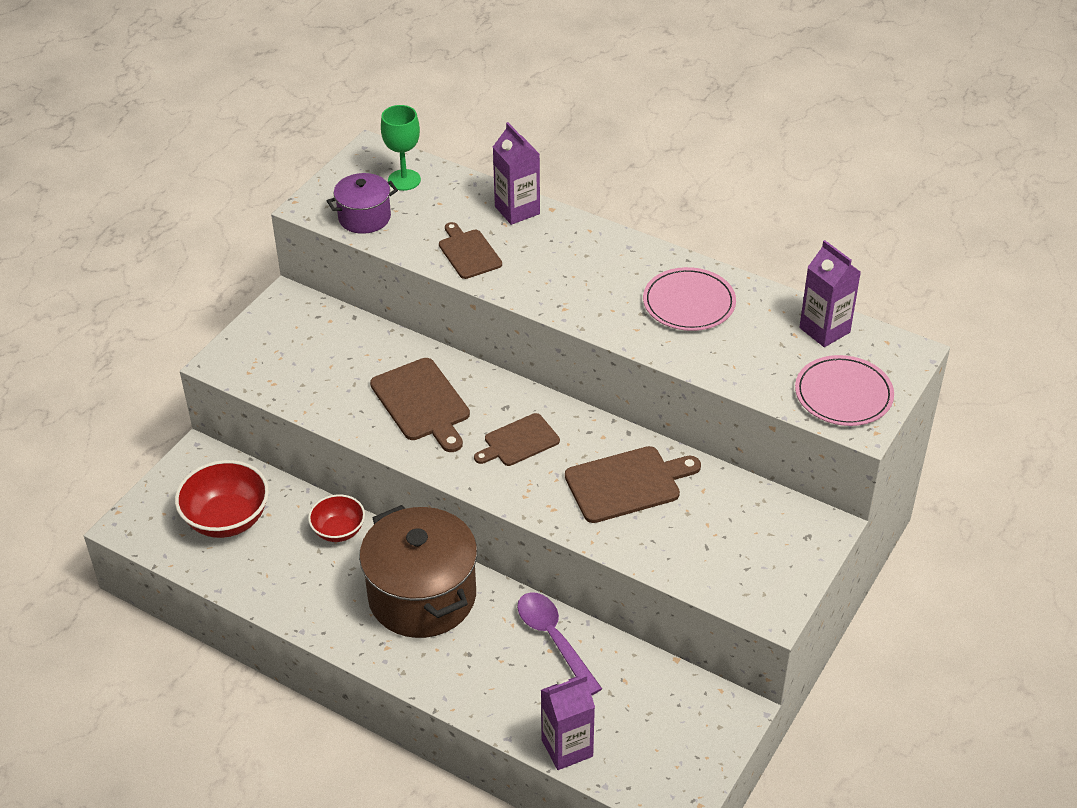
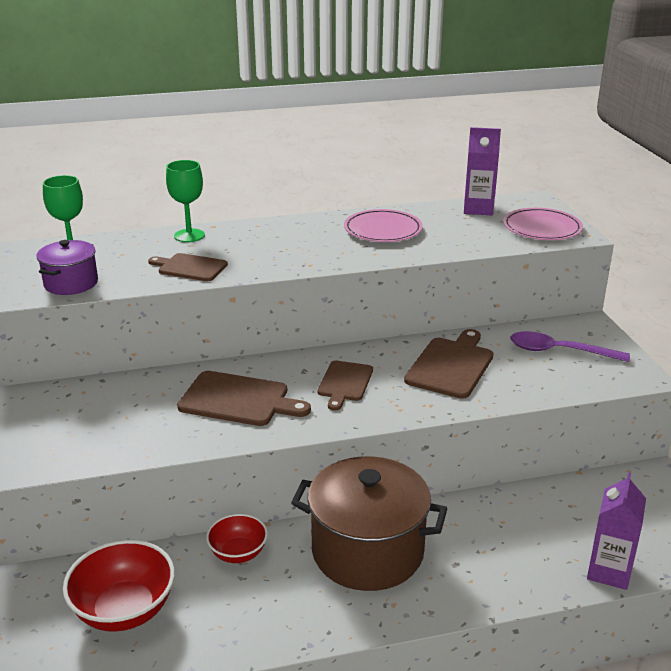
camera: 45 degrees left, 15 degrees down
(517, 210) = (189, 235): purple carton -> green goblet
(554, 639) = (495, 513): purple spoon -> purple spoon (559, 351)

